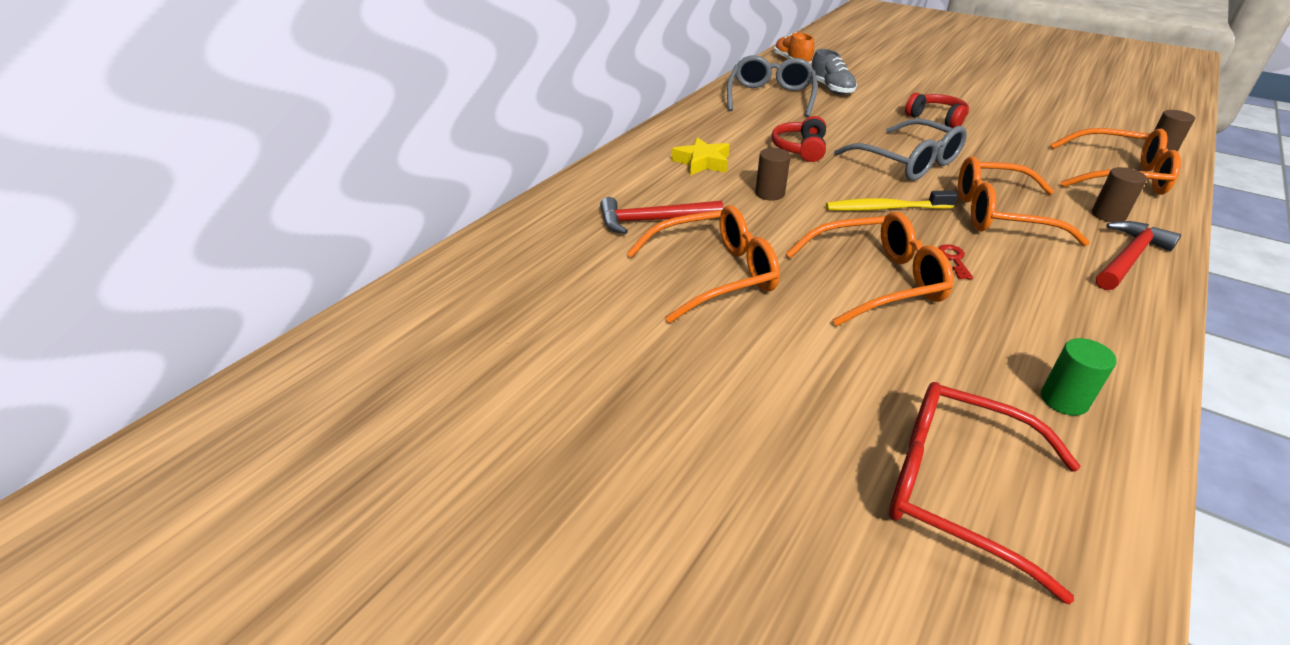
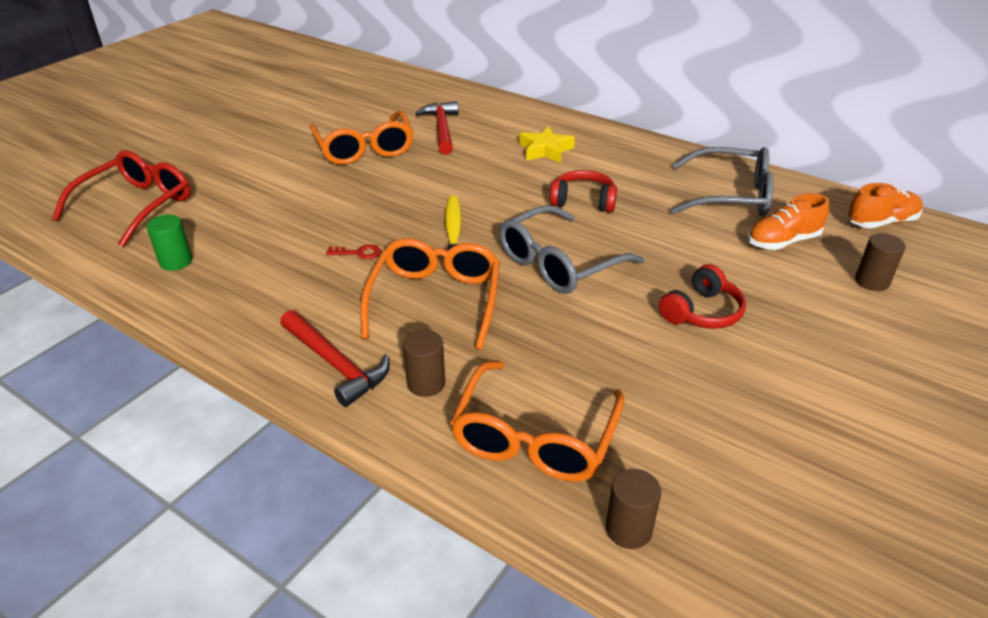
camera: 90 degrees right, 0 degrees up
(769, 193) = (485, 177): brown cylinder -> brown cylinder (871, 281)
(831, 89) = (782, 241): grey shoe -> orange shoe
(876, 280) = (338, 210): orange glasses -> none

